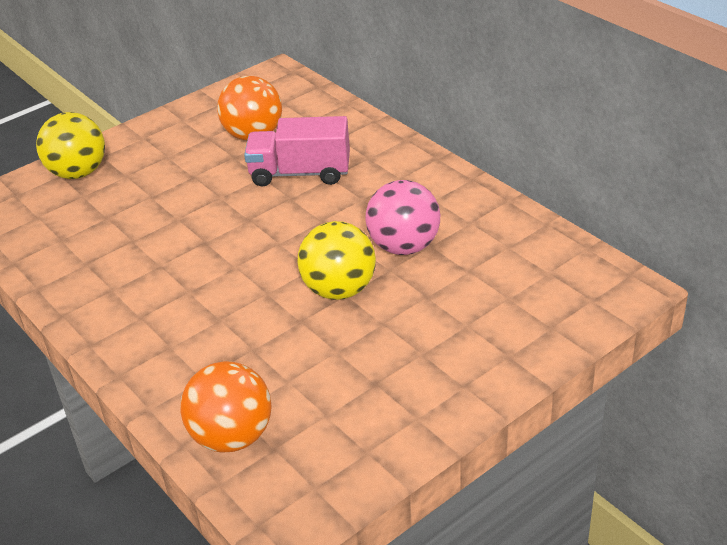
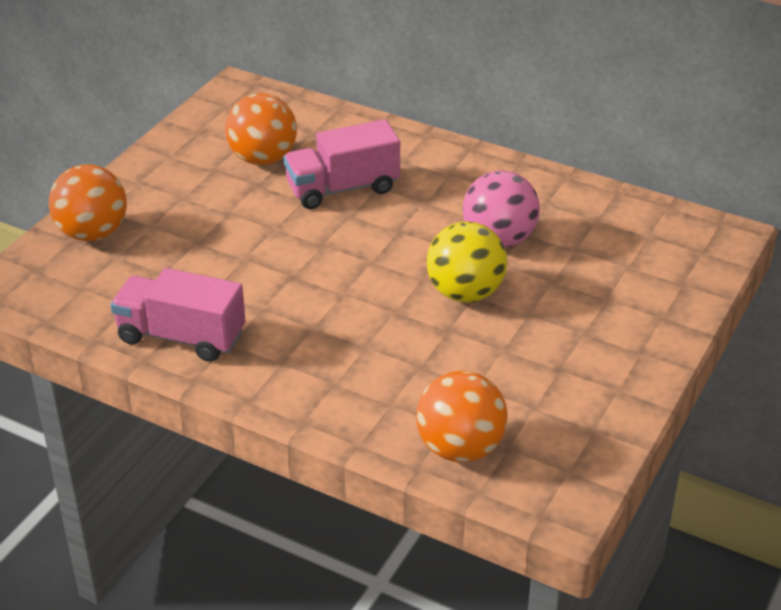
camera: 25 degrees left, 0 degrees up
(78, 173) = (93, 233): yellow ball -> orange ball
(79, 275) = (181, 336): none -> pink truck

